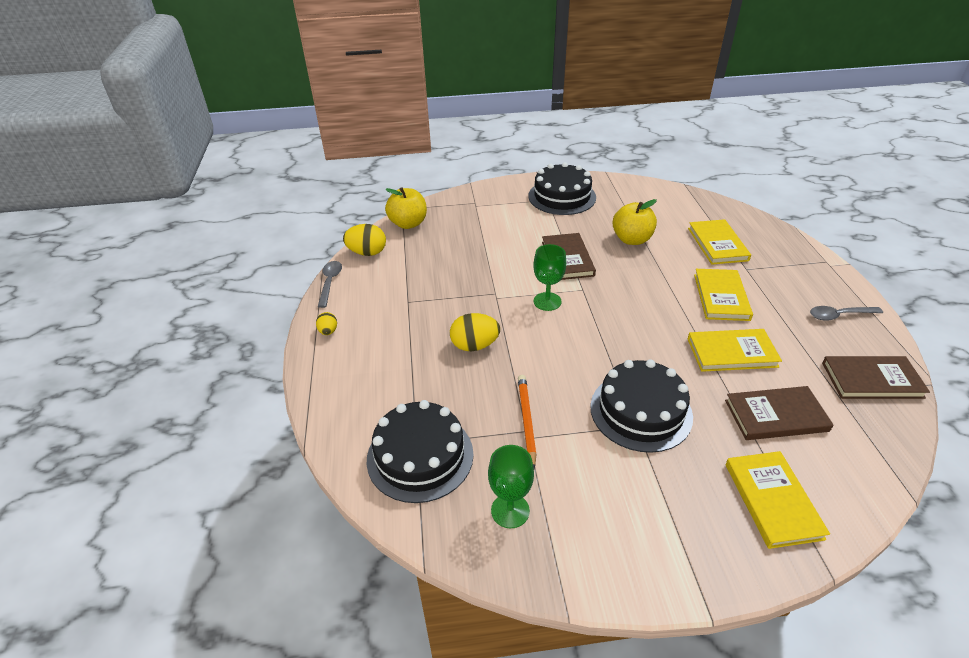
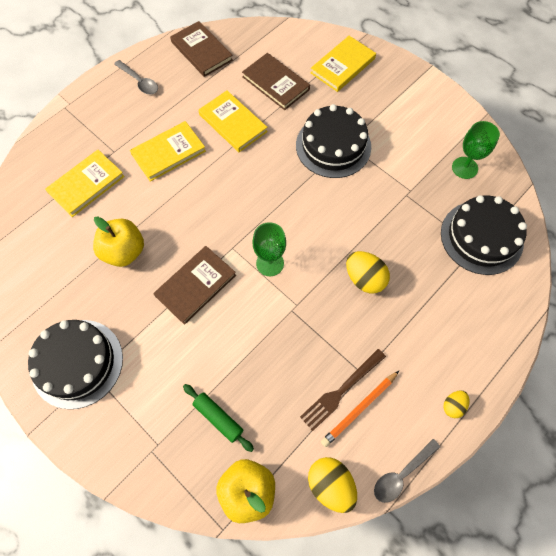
camera: 130 degrees left, 25 degrees up
(410, 285) = (341, 391): none -> brown fork
(462, 230) = (218, 418): none -> green rolling pin
(526, 420) = (399, 200): orange pencil -> orange pencil (359, 409)

